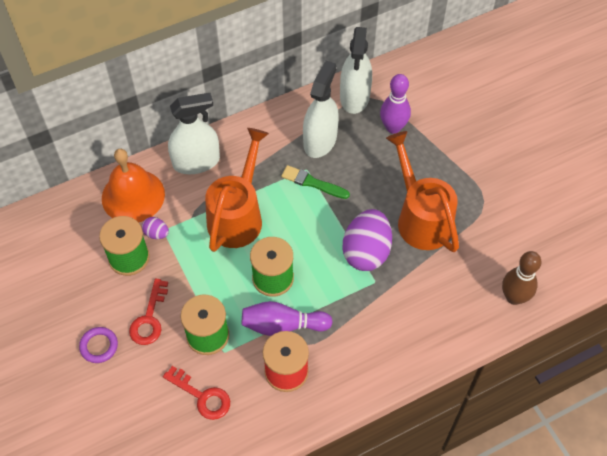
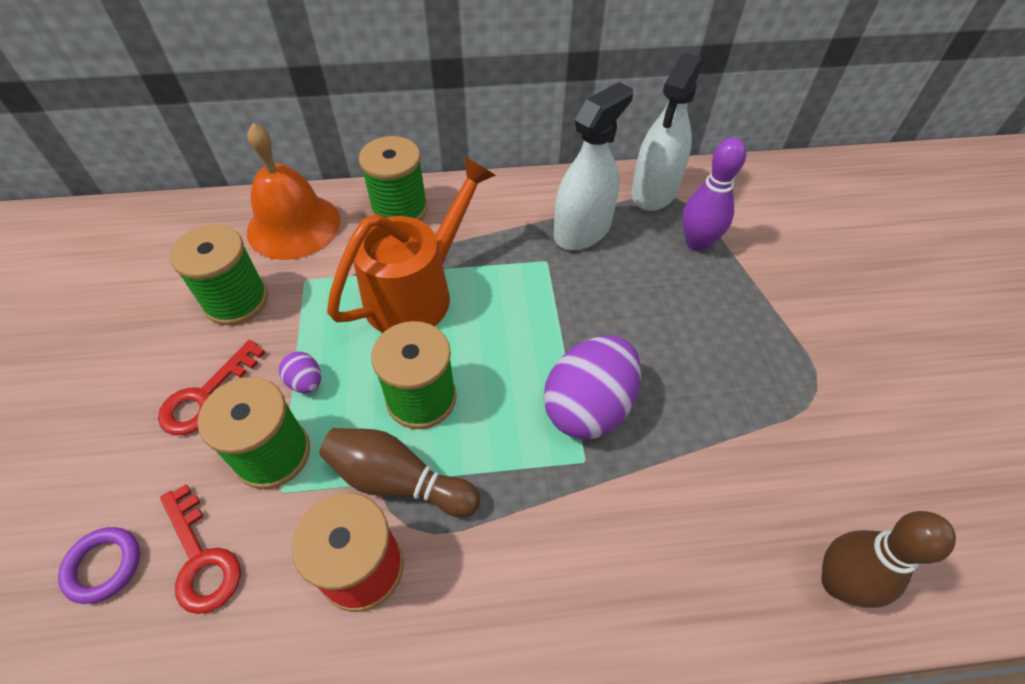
camera: 20 degrees right, 5 degrees down
(99, 346) = (109, 411): purple ring -> purple ring (103, 566)
(156, 233) = (293, 281): purple egg -> purple egg (306, 382)
(196, 162) = (400, 209): white spray bottle -> green spool
(283, 325) = (398, 481): purple bowling pin -> brown bowling pin
(313, 183) = (547, 281): green brush -> none
(420, 217) = (699, 382): orange watering can -> none

